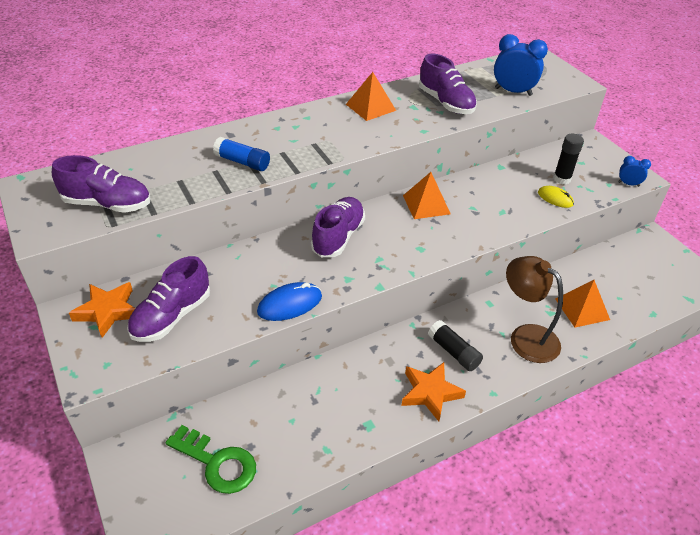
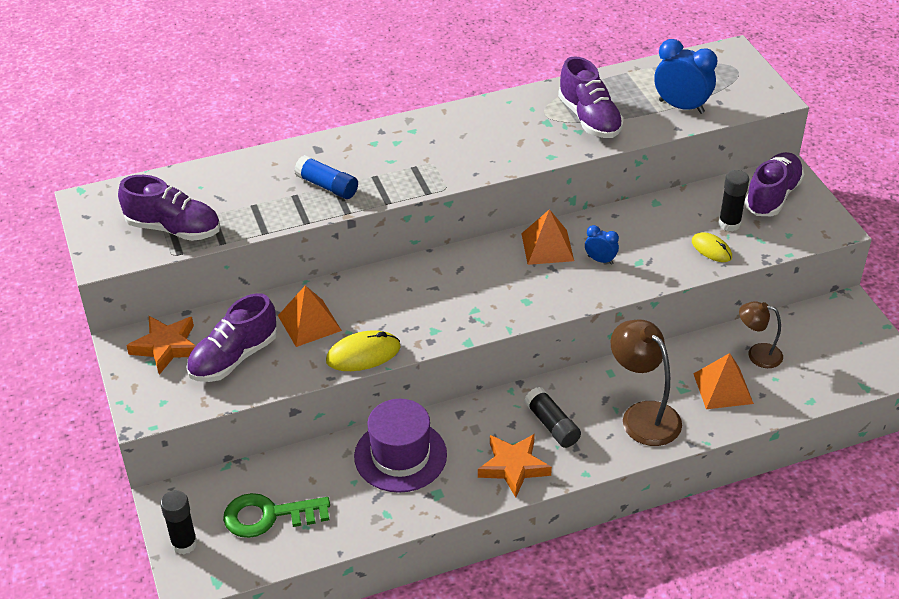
camera: 10 degrees right, 0 degrees up
(136, 501) = (184, 544): none -> black glue stick
(217, 463) = (269, 516): green key -> green key turned 135 degrees clockwise
(290, 304) = (363, 354): blue mouse -> yellow mouse
(329, 391) = (400, 455): none -> purple hat
(338, 237) = (432, 280): purple shoe -> purple shoe (772, 196)
(370, 107) = (493, 120): orange pyramid -> orange pyramid (309, 323)
(599, 279) = (757, 354): none -> brown lamp
(628, 184) = (814, 236): blue clock -> blue clock (600, 260)

